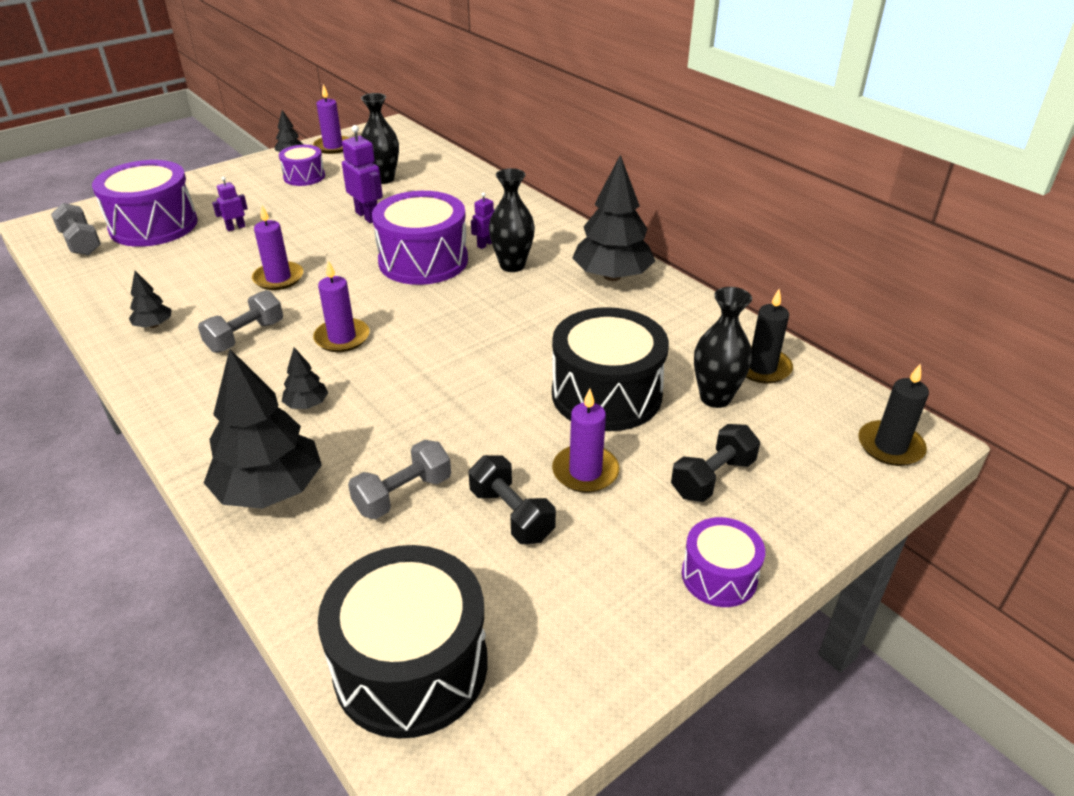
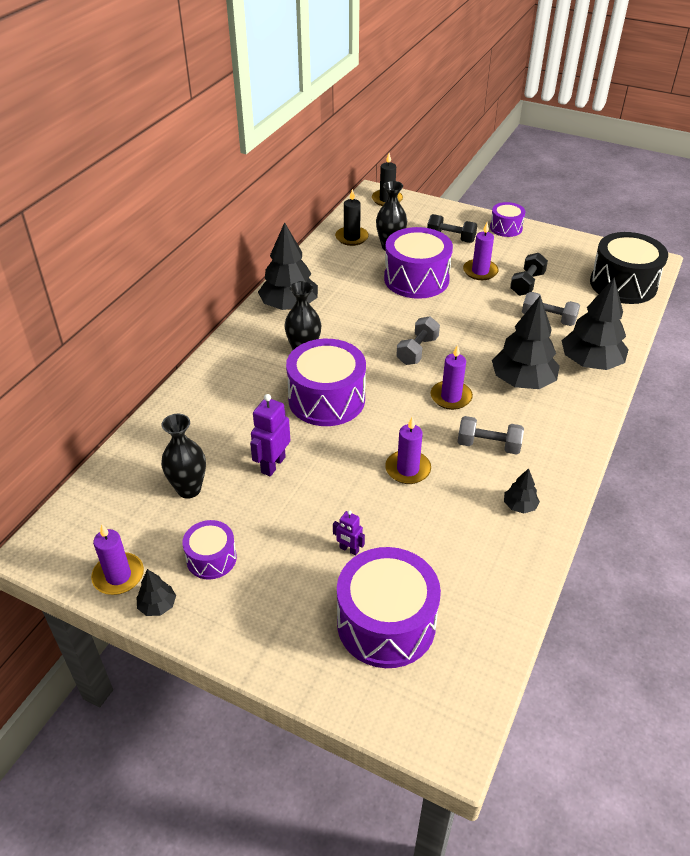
camera: 115 degrees left, 5 degrees up
(81, 243) = (457, 664): grey dumbbell -> grey dumbbell (417, 351)
(307, 404) = (522, 381): black tree -> black tree, size x2.18
(485, 244) = (281, 376): purple robot -> none
(606, 394) = (416, 279): black drum -> purple drum

